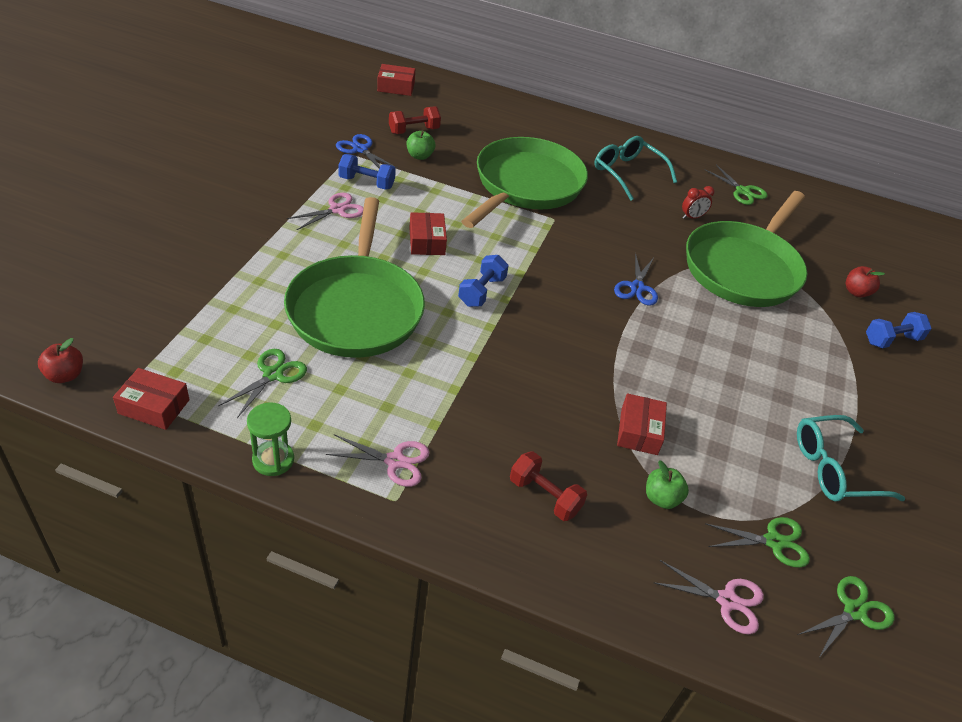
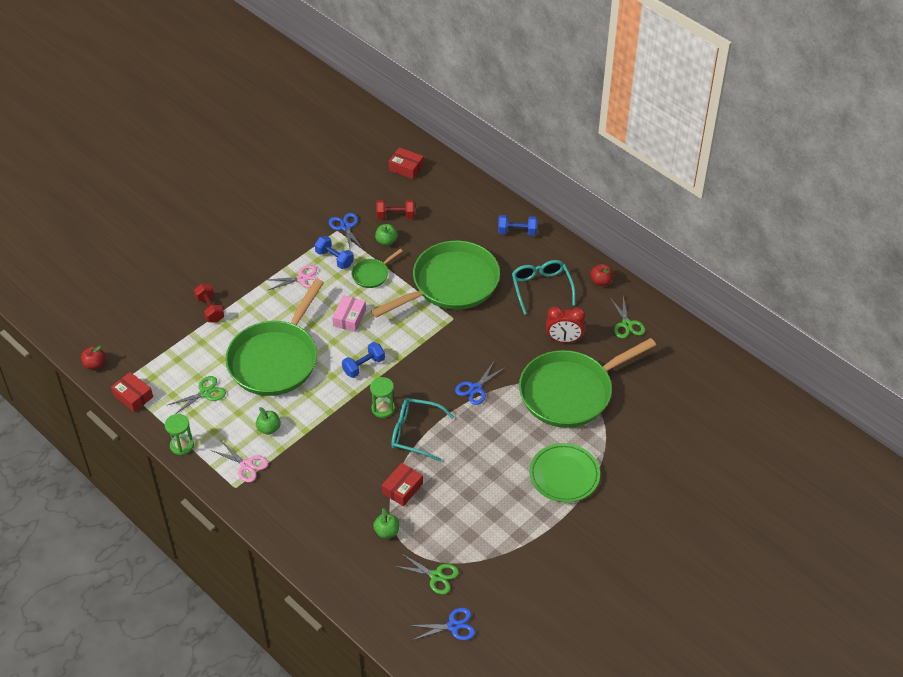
camera: 30 degrees right, 5 degrees up
(399, 400) = (269, 428): none -> green apple
(425, 191) = (372, 274): none -> green pan
(427, 241) = (349, 318): red box -> pink box
(541, 336) = (383, 408): none -> green hourglass
(544, 496) = (318, 510): red dumbbell -> red dumbbell (210, 309)
(692, 217) = (564, 339): red clock -> red clock, size x1.65
(727, 601) = (383, 596): pink scissors -> none
(815, 360) = (564, 475): none -> green plate
(835, 469) = (513, 548): turquoise glasses -> turquoise glasses (415, 433)
(854, 611) = (453, 626): green scissors -> blue scissors
(856, 292) = (645, 433): red apple -> red apple (601, 281)
(891, 340) = (638, 476): blue dumbbell -> blue dumbbell (517, 232)

